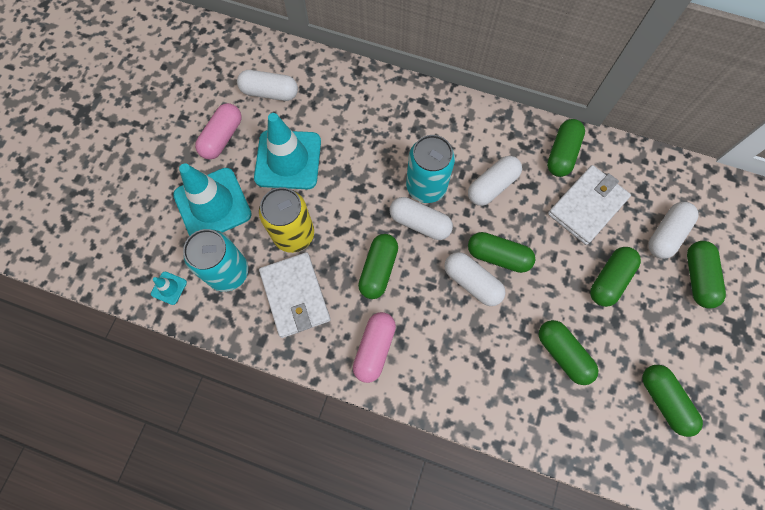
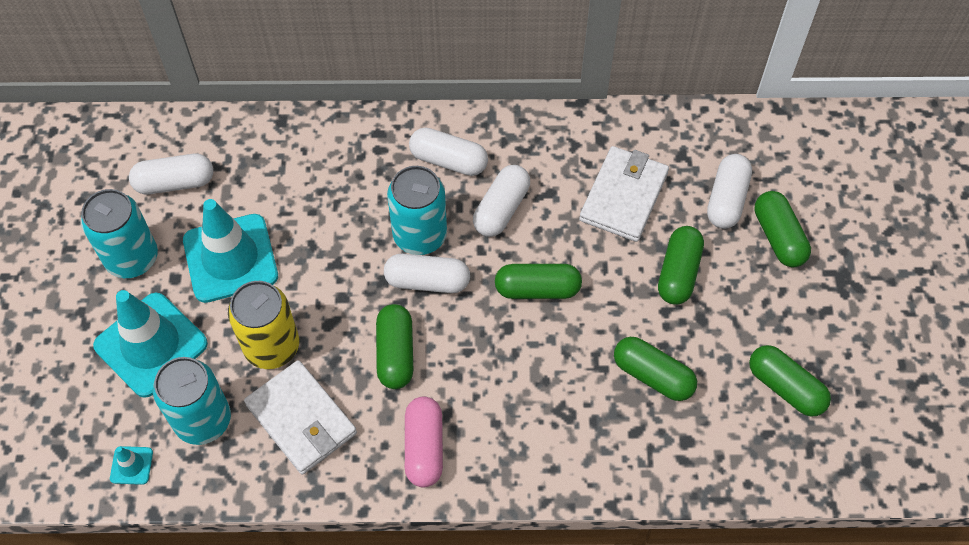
camera: 20 degrees left, 10 degrees down
(222, 137) = (132, 258): pink capsule -> turquoise can
(472, 282) = (516, 330): white capsule -> white capsule (448, 160)
(562, 154) = (573, 144): green capsule -> none

